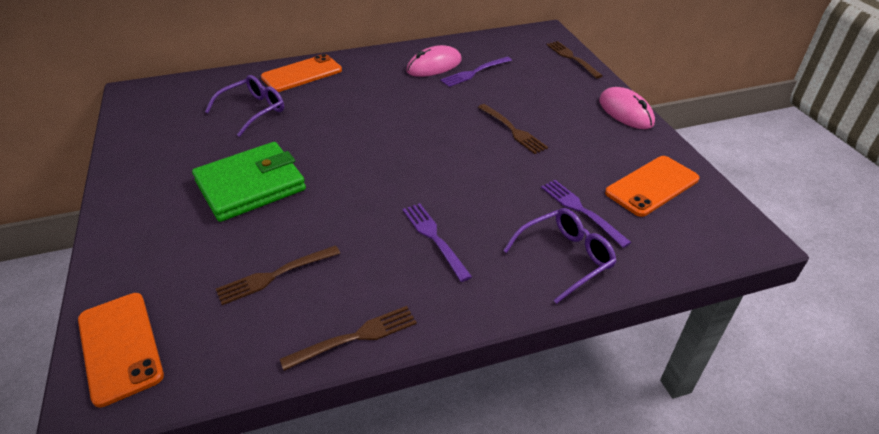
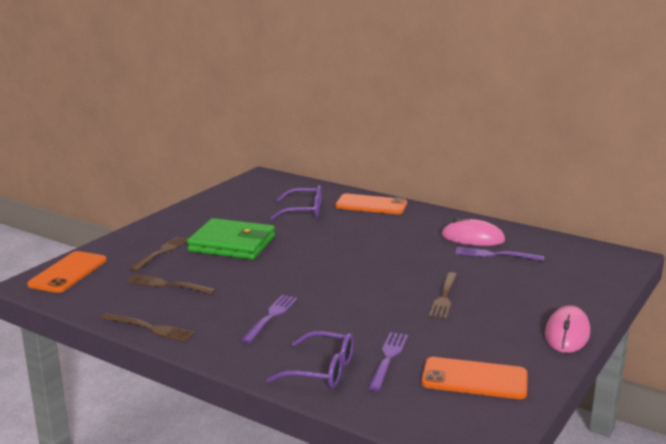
camera: 50 degrees right, 20 degrees down
(572, 58) = (606, 283): brown fork -> brown fork (161, 252)

